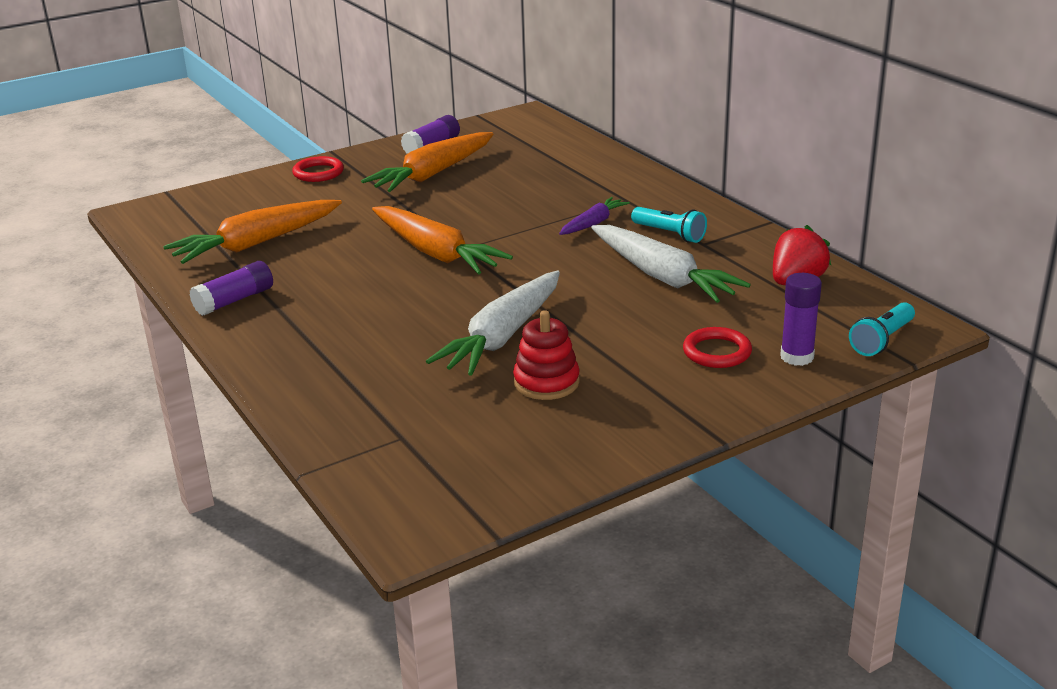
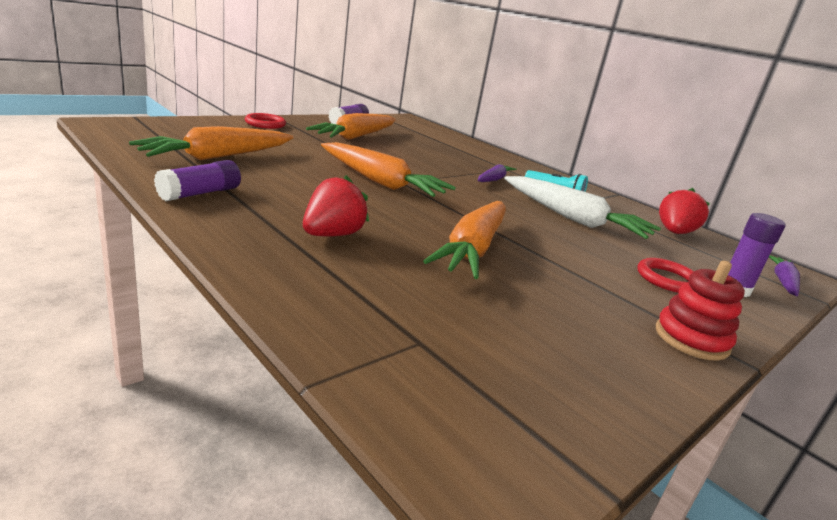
camera: 15 degrees left, 5 degrees down
(357, 336) = (332, 235): none -> red strawberry
(503, 336) = (473, 249): white carrot -> orange carrot
(546, 382) = (540, 293): red stacking toy -> red stacking toy (691, 339)
(881, 340) = (782, 282): turquoise flashlight -> purple carrot

